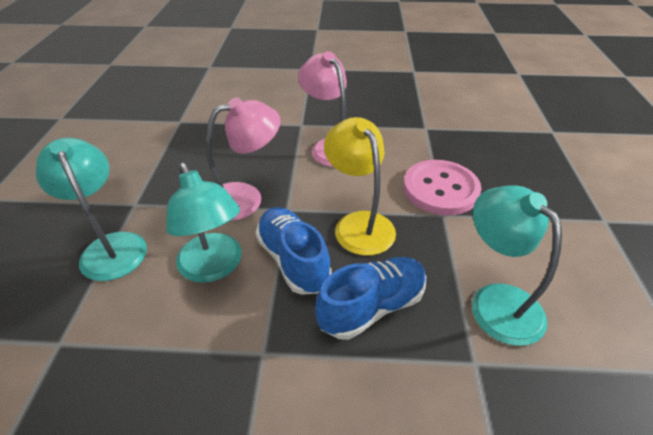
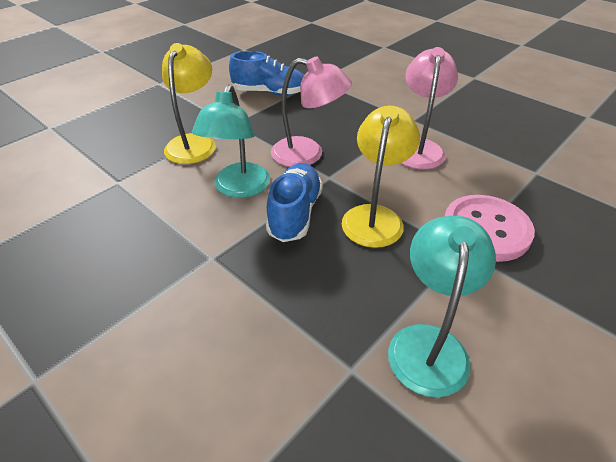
camera: 40 degrees right, 0 degrees up
(111, 246) = (194, 143): turquoise lamp -> yellow lamp
(372, 307) = (316, 278): blue shoe -> blue shoe (269, 92)

